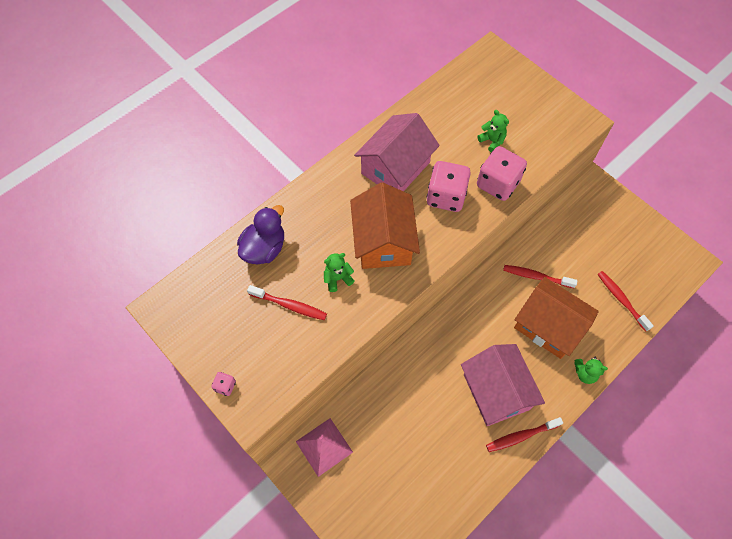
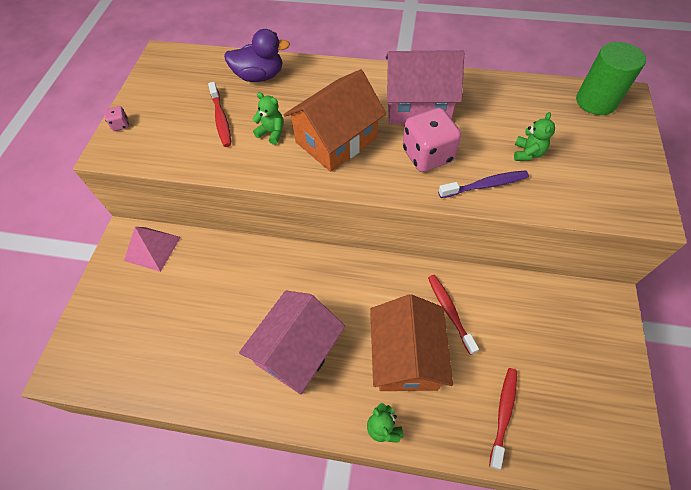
camera: 55 degrees right, 5 degrees down
(482, 70) = (596, 101): none -> green cylinder
(498, 184) = (485, 185): pink dice -> purple toothbrush
(521, 436) = (266, 403): red toothbrush -> none

